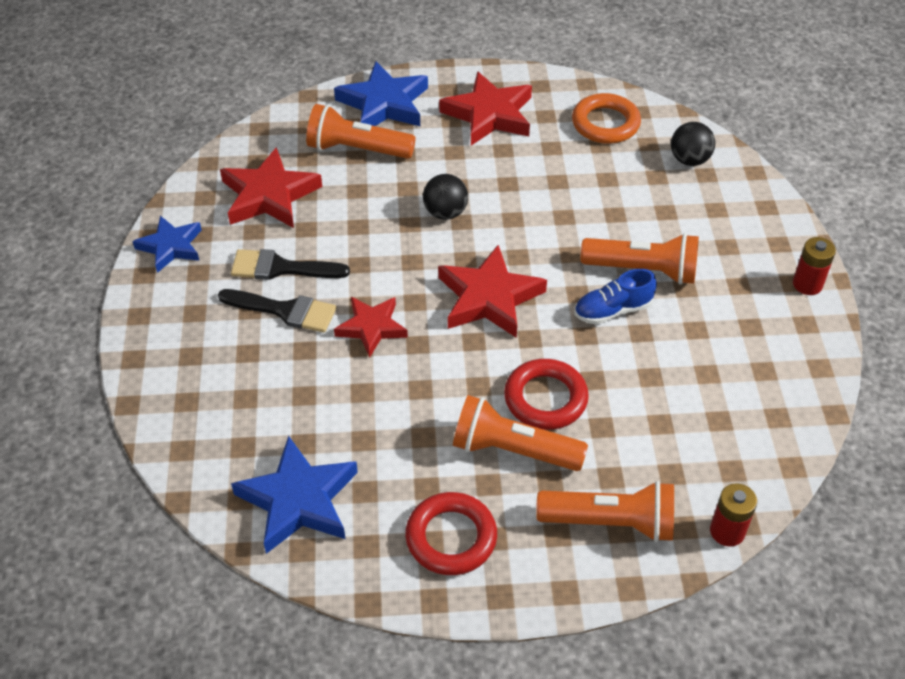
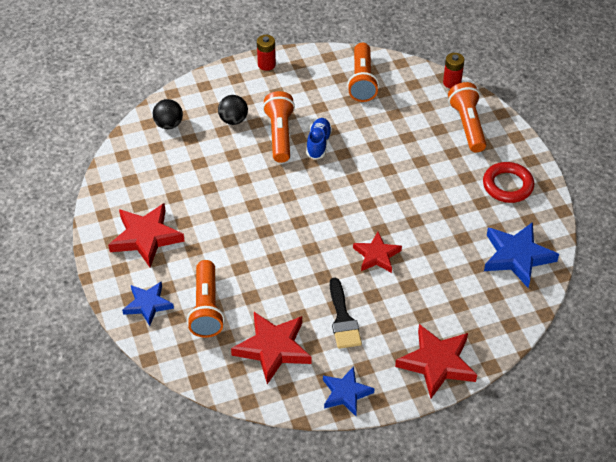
camera: 105 degrees left, 0 degrees up
(285, 310) = (380, 305): black brush -> none
(384, 104) = (148, 305): blue star -> blue star, size x0.65
(445, 213) = (259, 241): black ball -> black ball (233, 120)
(489, 297) = (329, 203): red star -> red star (437, 363)
(513, 450) = (440, 171): orange flashlight -> orange flashlight (362, 81)
(545, 398) = (398, 163): red ring -> none
(605, 123) = (141, 171): orange ring -> none
(613, 310) = (318, 144): blue shoe -> blue shoe turned 135 degrees counterclockwise

